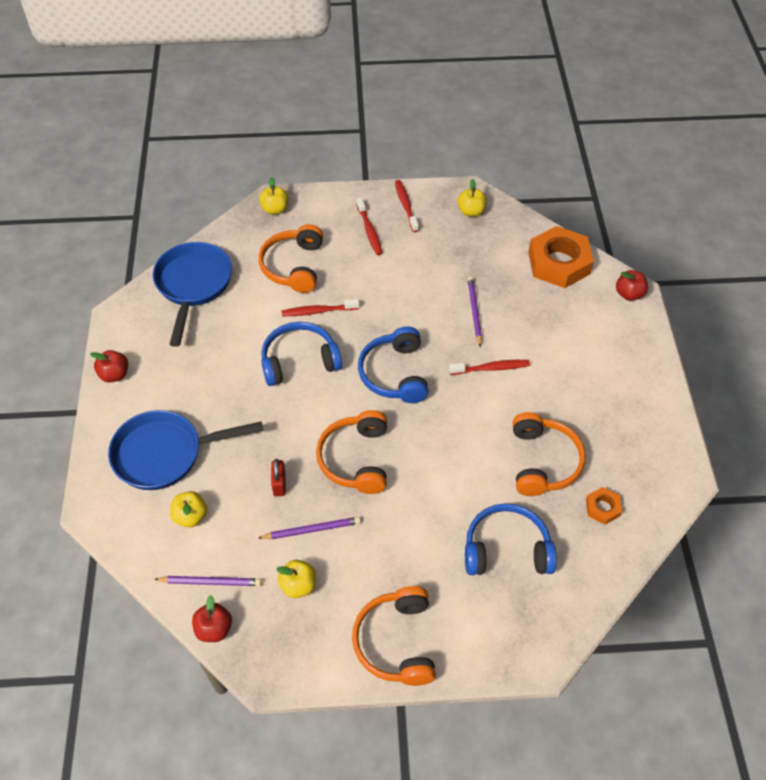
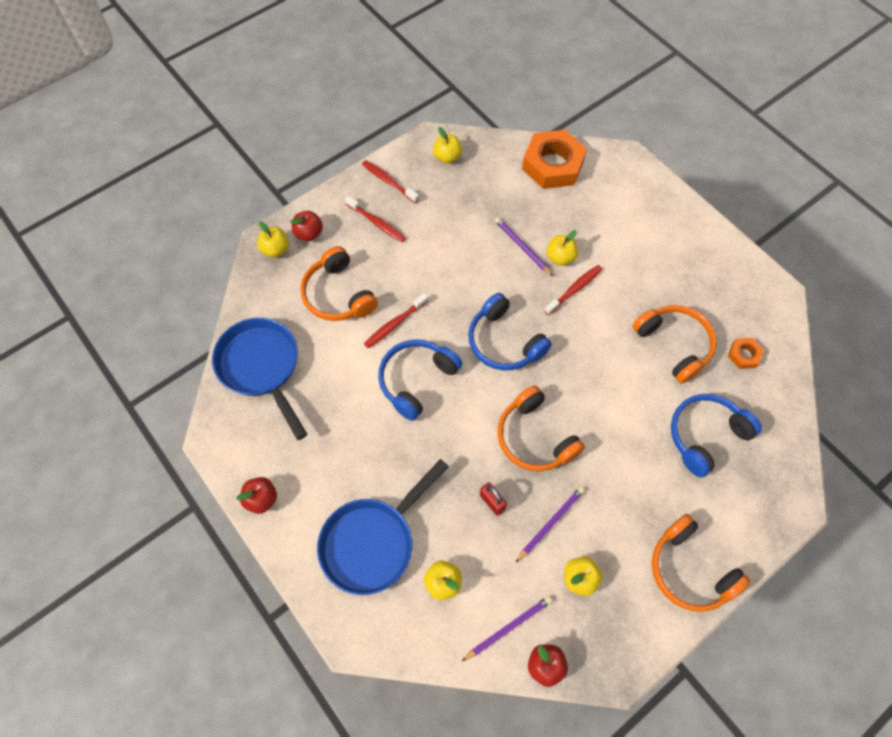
camera: 35 degrees left, 10 degrees up
(501, 337) = (560, 257): none -> yellow apple
(629, 294) = (625, 162): red apple -> red apple (309, 233)

